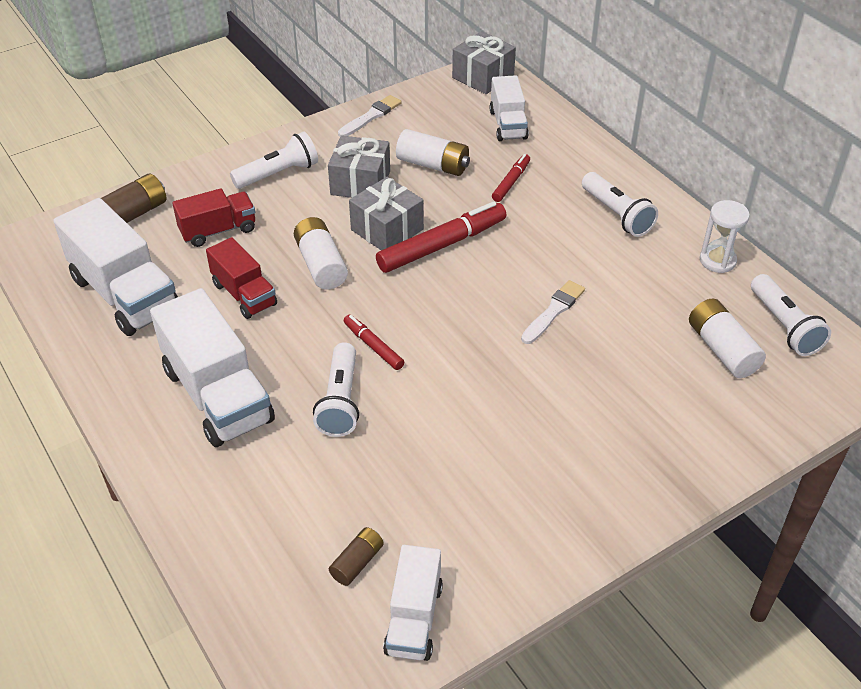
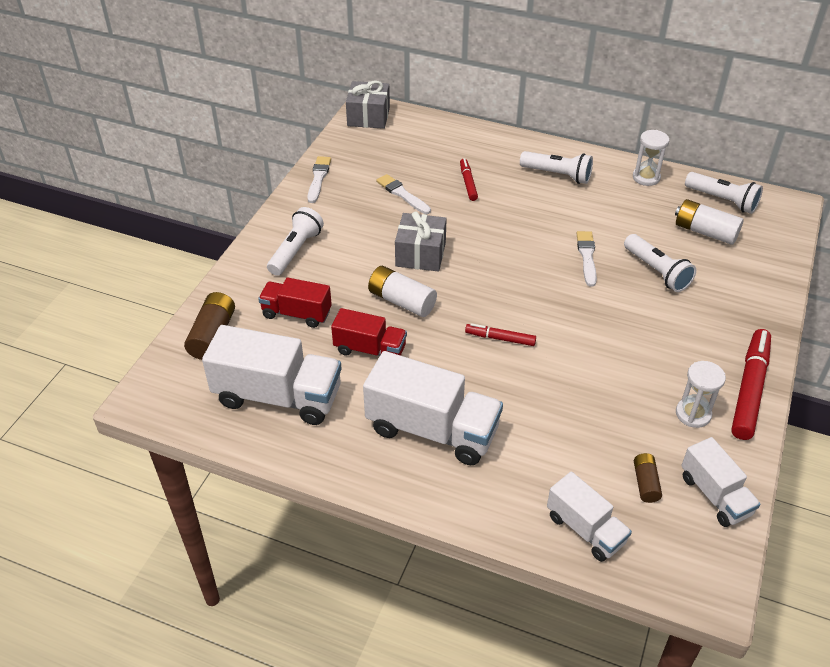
camera: 35 degrees left, 0 degrees up
(218, 230) = (296, 313): red truck -> red truck turned 105 degrees counterclockwise
(340, 401) = (520, 386): white flashlight -> white flashlight (657, 271)
(360, 183) = (364, 230): grey gift -> none
(433, 165) = (402, 194): white battery -> white brush
(442, 245) = (470, 247): red marker -> red marker (749, 389)
(485, 526) = (693, 414): none -> white hourglass
(508, 124) = (423, 144): white truck -> white truck (585, 529)

